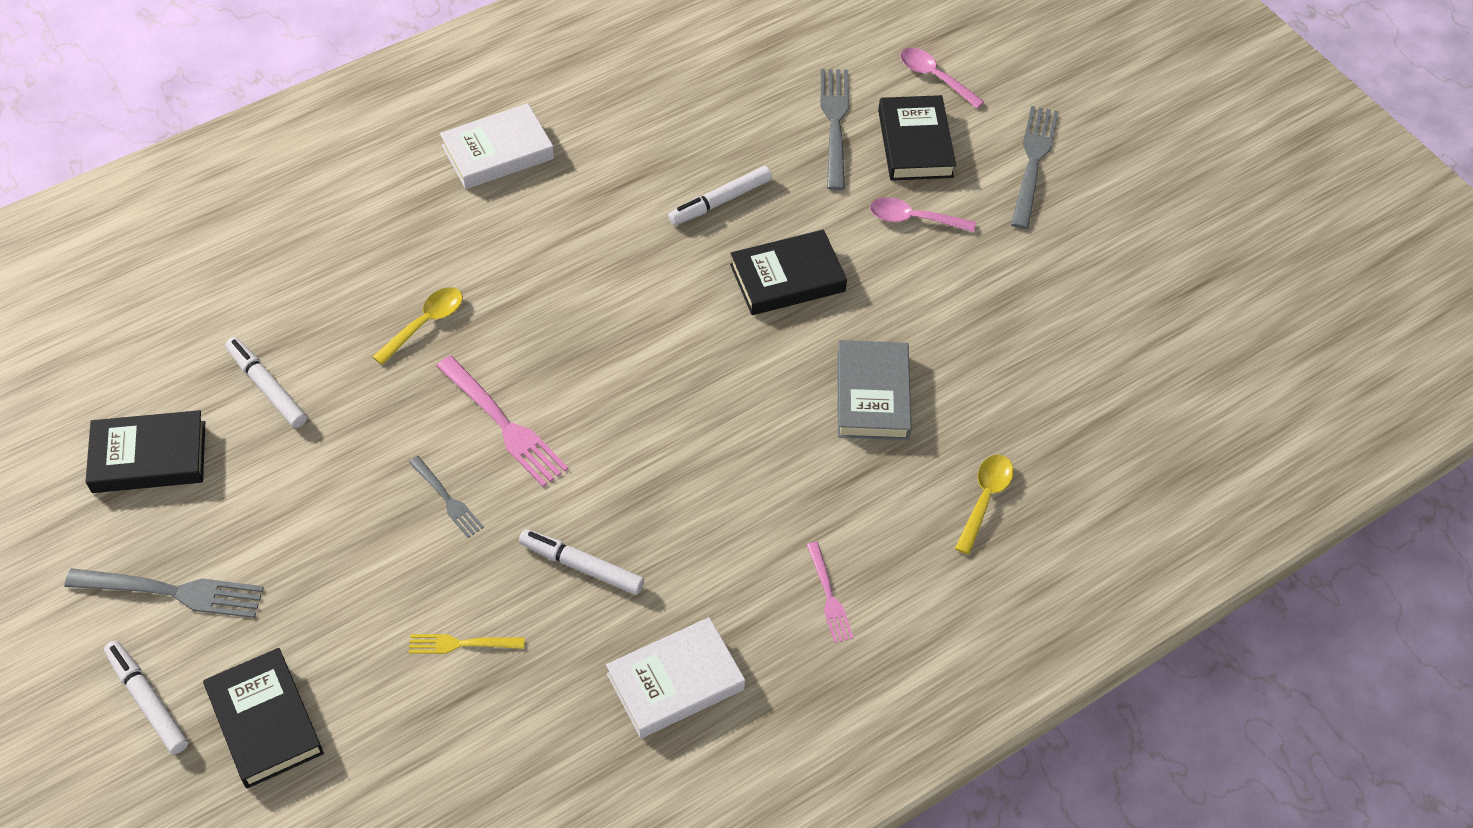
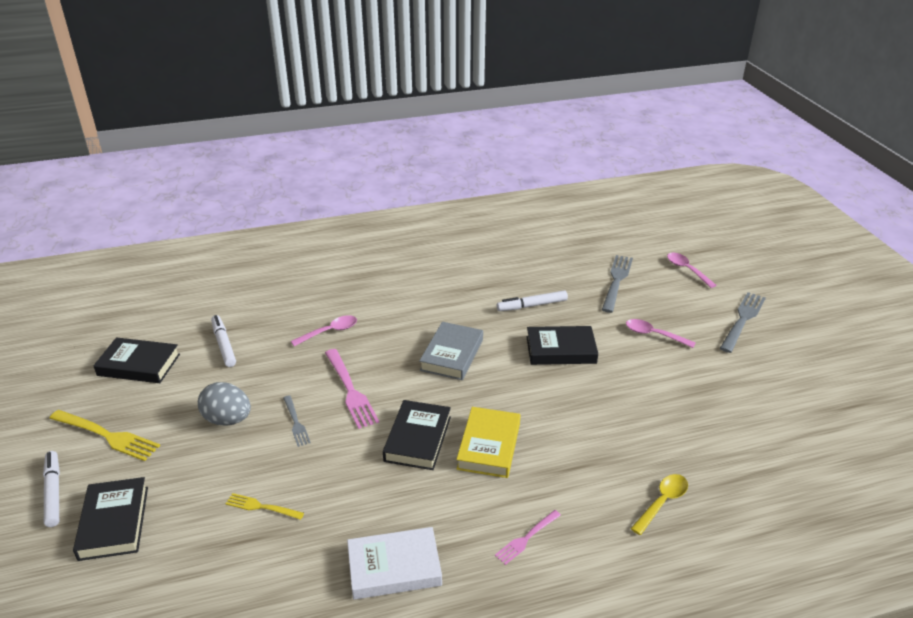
camera: 20 degrees right, 20 degrees down
(172, 592) = (107, 435): grey fork -> yellow fork
(343, 519) = (227, 419): none -> grey egg
(425, 323) = (329, 332): yellow spoon -> pink spoon
(498, 152) = (410, 262): white book -> none
(581, 566) = (362, 479): white marker -> none
(736, 470) = (488, 446): none -> yellow book
(829, 596) = (526, 538): pink fork -> pink fork turned 45 degrees clockwise
(872, 395) = (597, 423): grey book -> grey book (452, 355)
(915, 143) = (665, 298): black book -> black book (418, 439)

